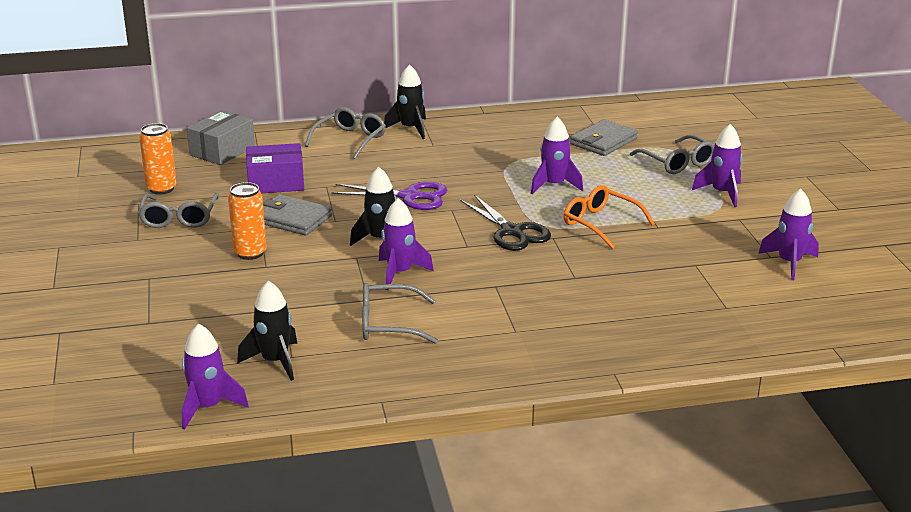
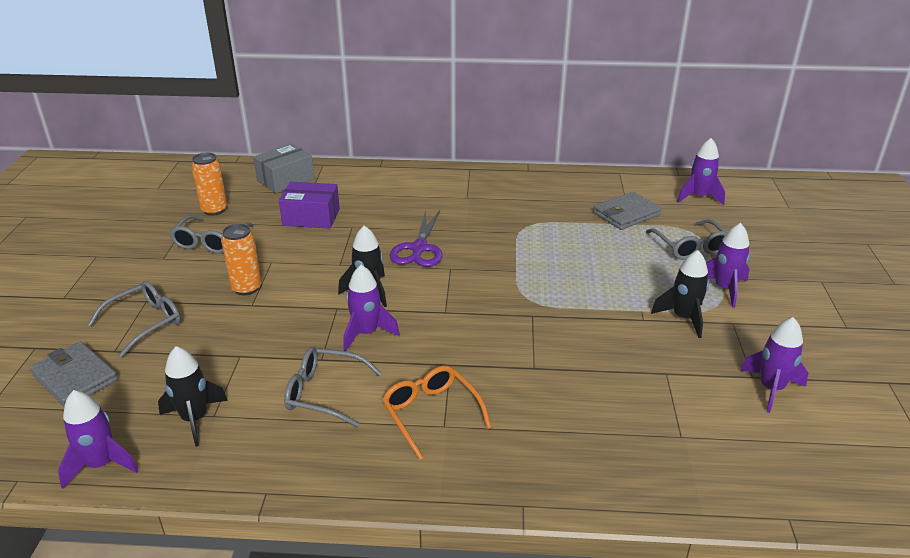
camera: 15 degrees right, 5 degrees up
(292, 219) = (304, 257): grey wallet -> grey wallet (75, 377)
(350, 140) = (397, 182): grey glasses -> grey glasses (145, 322)
(410, 129) = (455, 178): black rocket -> black rocket (683, 318)
(410, 197) = (419, 248): purple scissors -> purple scissors turned 75 degrees clockwise
(512, 232) = (495, 302): black scissors -> none
(554, 185) = (559, 255): purple rocket -> purple rocket (699, 197)
(600, 224) = (586, 306): orange glasses -> orange glasses (431, 414)

